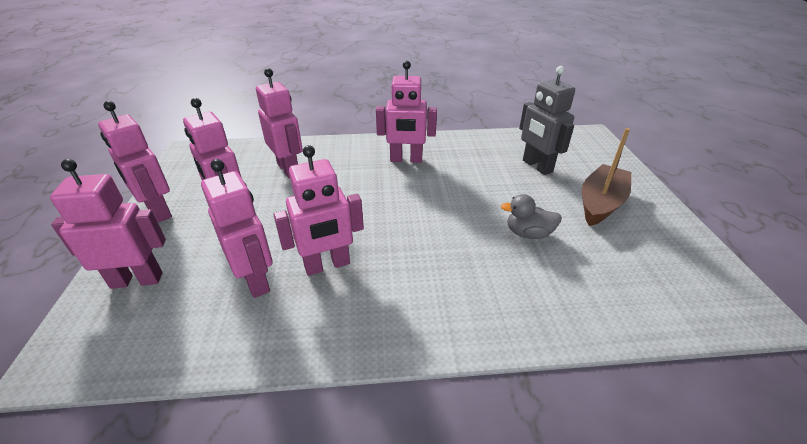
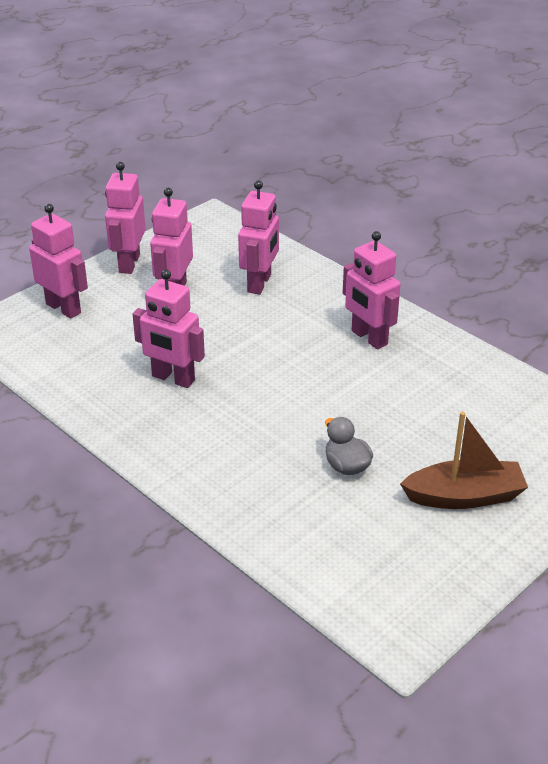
camera: 50 degrees right, 0 degrees up
(256, 280) = (121, 356): pink robot -> none
(537, 166) = (480, 427): grey robot -> none

